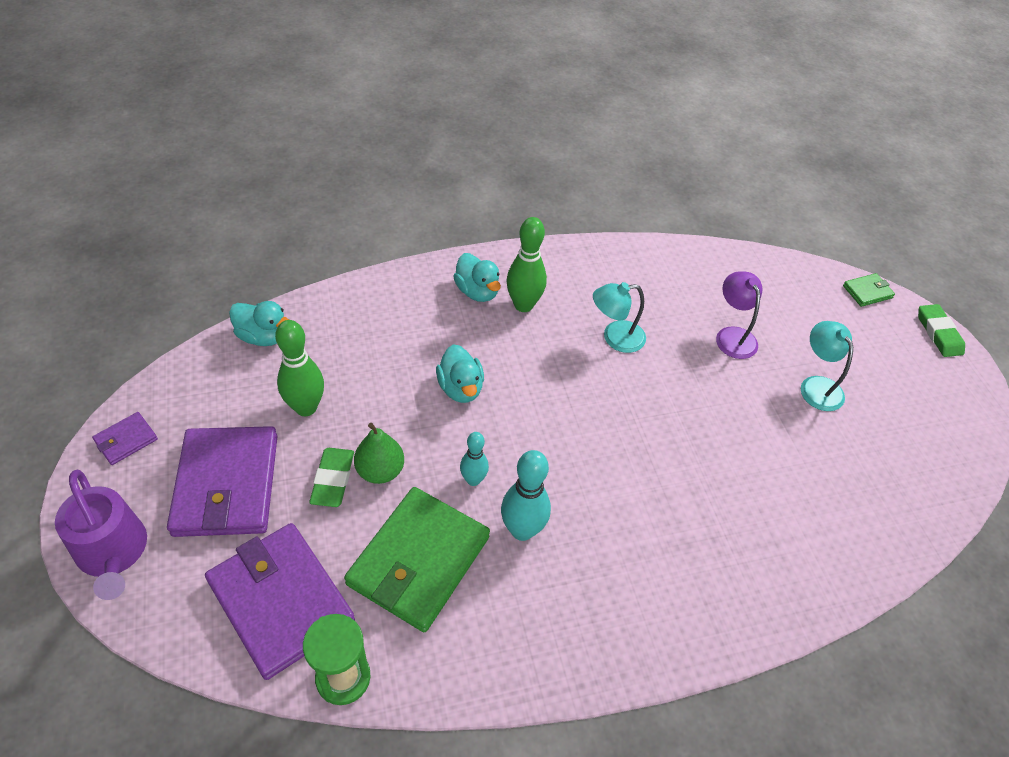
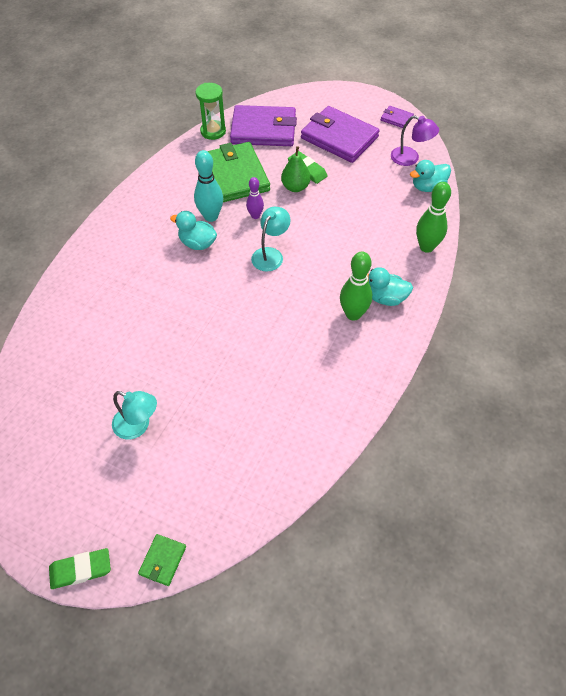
camera: 135 degrees right, 5 degrees up
(113, 552) = (336, 97): purple watering can -> none
(126, 440) = (396, 119): purple wallet -> purple wallet turned 60 degrees counterclockwise
(306, 407) = (361, 180): green bowling pin -> green bowling pin (426, 247)
(460, 388) = (316, 244): turquoise duck -> turquoise duck (197, 243)
(473, 480) = (255, 216): turquoise bowling pin -> purple bowling pin
(615, 338) = (283, 343): turquoise lamp -> turquoise lamp (270, 254)
(732, 335) = (220, 413): purple lamp -> purple lamp (410, 158)
(938, 333) = (81, 570): green eraser -> green eraser turned 45 degrees counterclockwise

